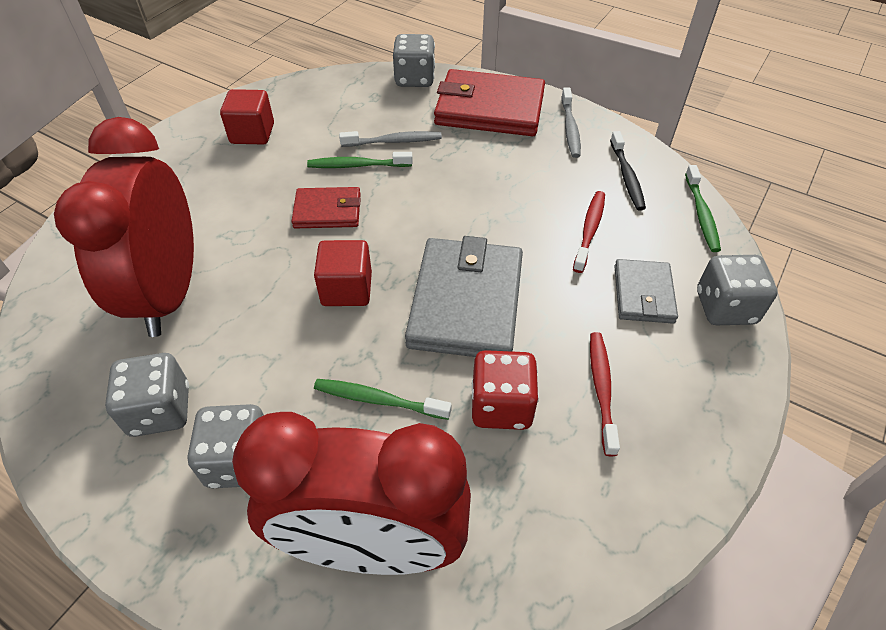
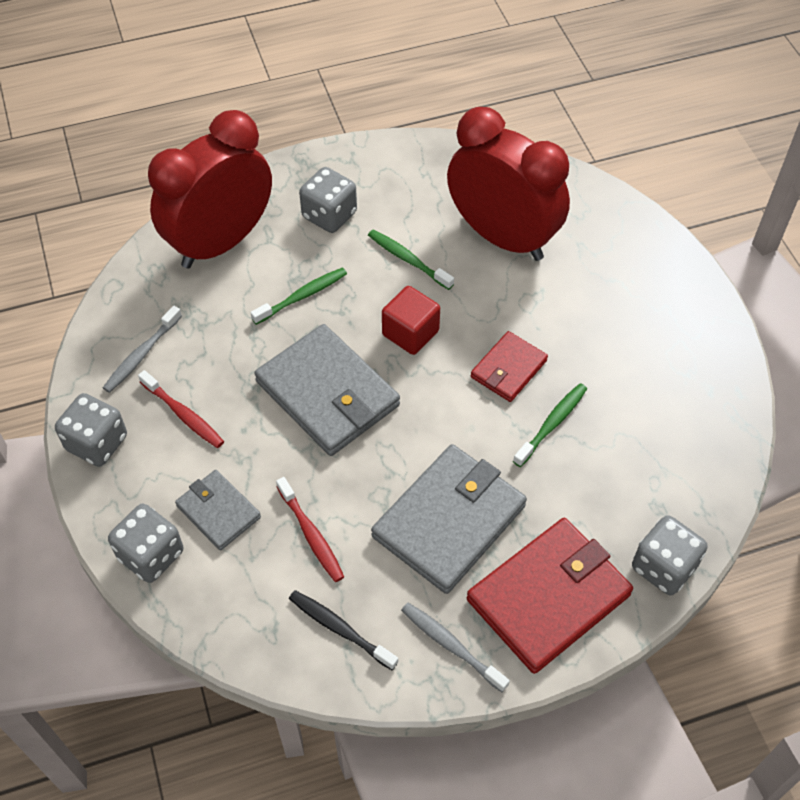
camera: 130 degrees right, 5 degrees up
(160, 410) = (402, 196): grey dice -> grey dice (97, 443)
(252, 133) = (670, 373): red cube -> none
(394, 141) = (564, 474): grey toothbrush -> grey toothbrush (141, 355)
(492, 172) = (449, 521): none -> grey wallet
(501, 406) = (232, 353): red dice -> none
(701, 214) = (240, 643): green toothbrush -> green toothbrush (408, 260)

